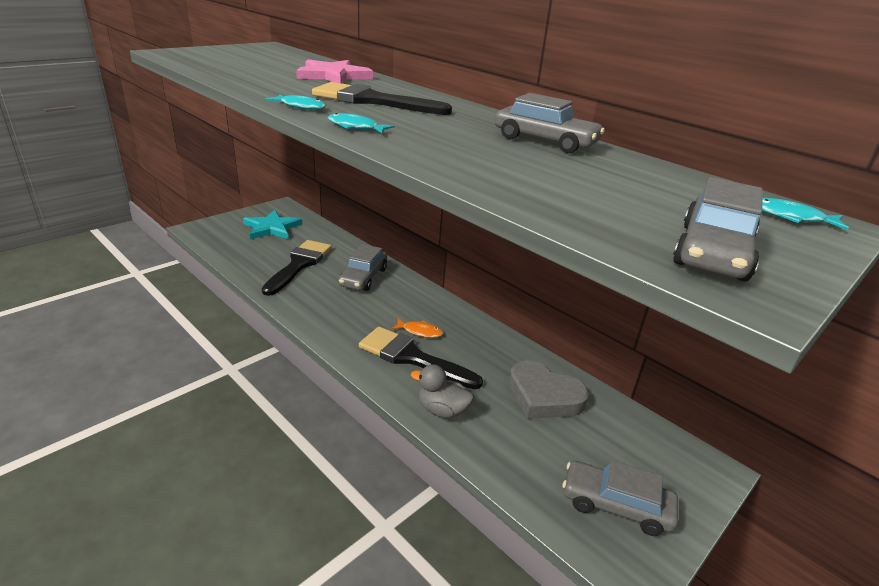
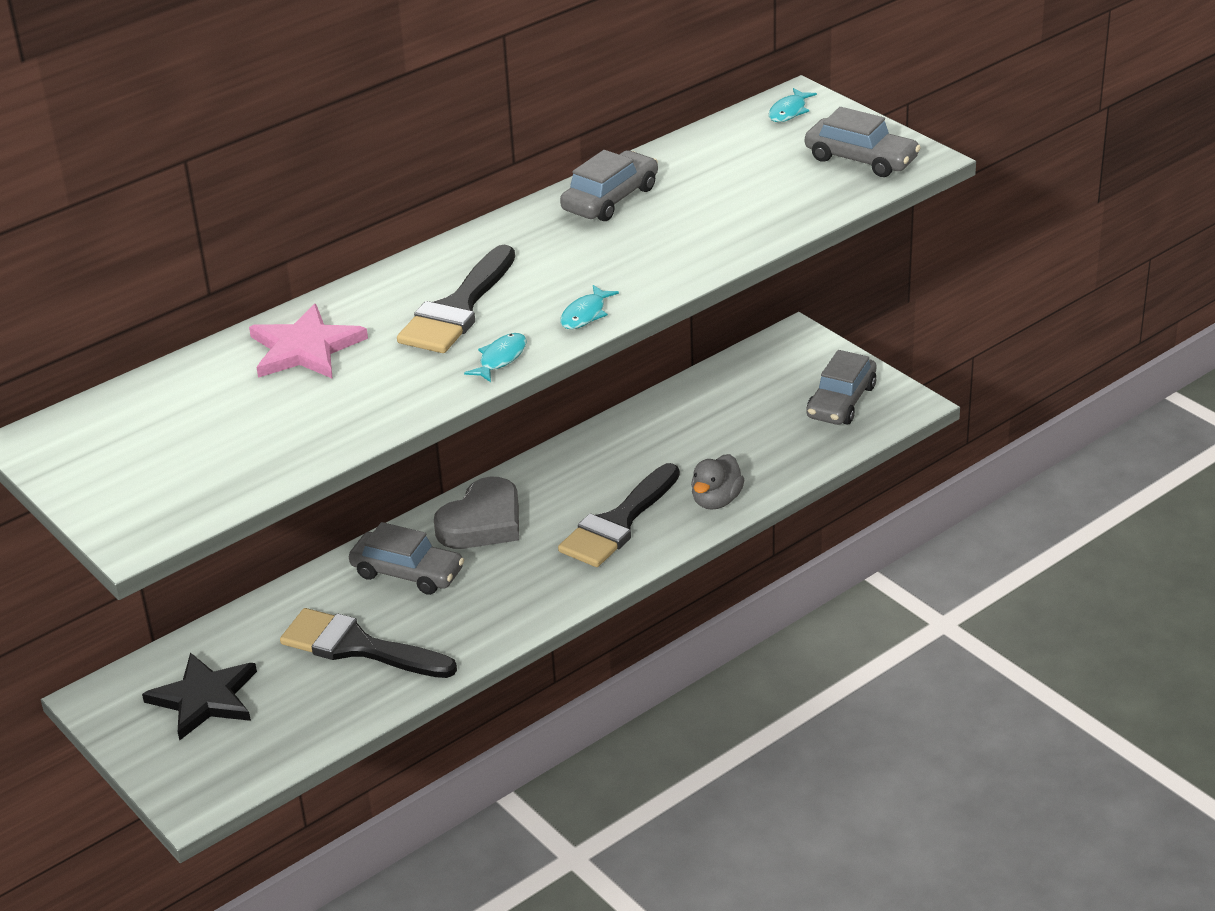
camera: 80 degrees left, 5 degrees up
(272, 228) = (204, 698): turquoise star -> black star
(420, 331) = (560, 515): orange fish -> none
(543, 396) = (691, 425): grey heart -> grey heart (482, 522)

